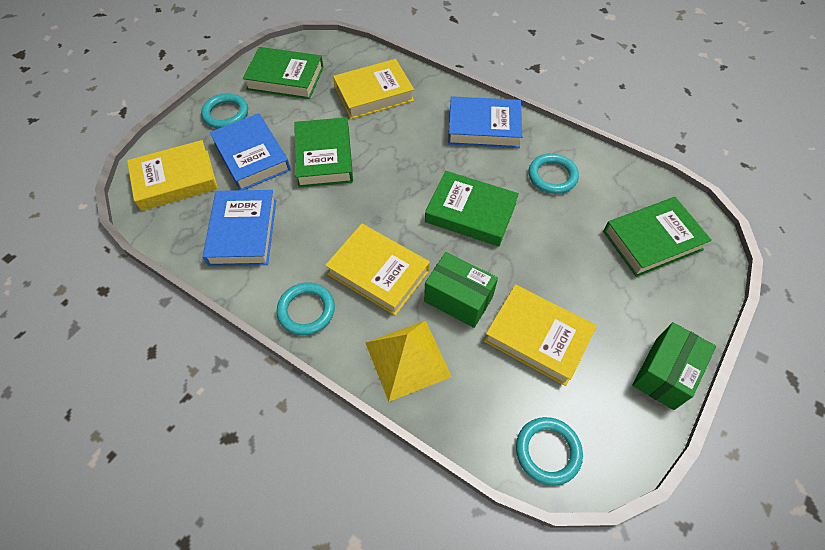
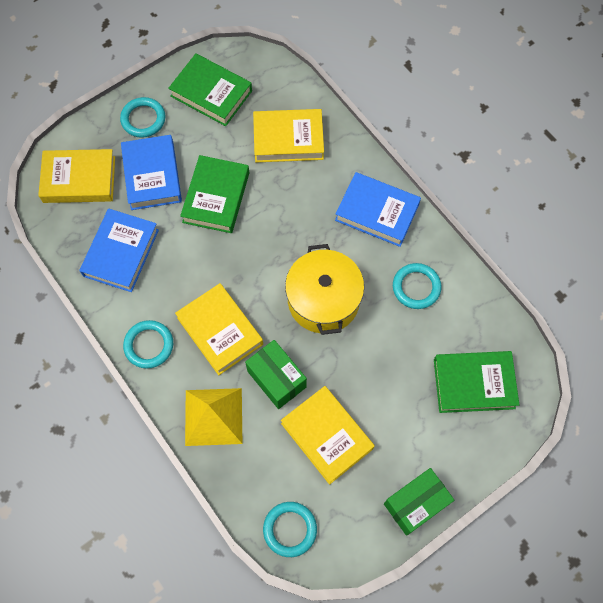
camera: 20 degrees right, 10 degrees up
(470, 213) = (323, 300): green book -> yellow pot

